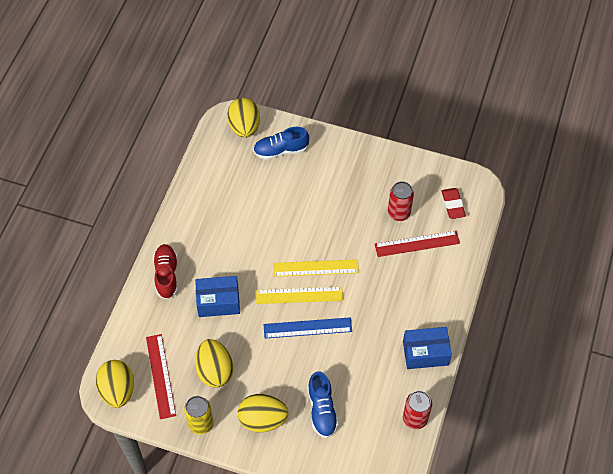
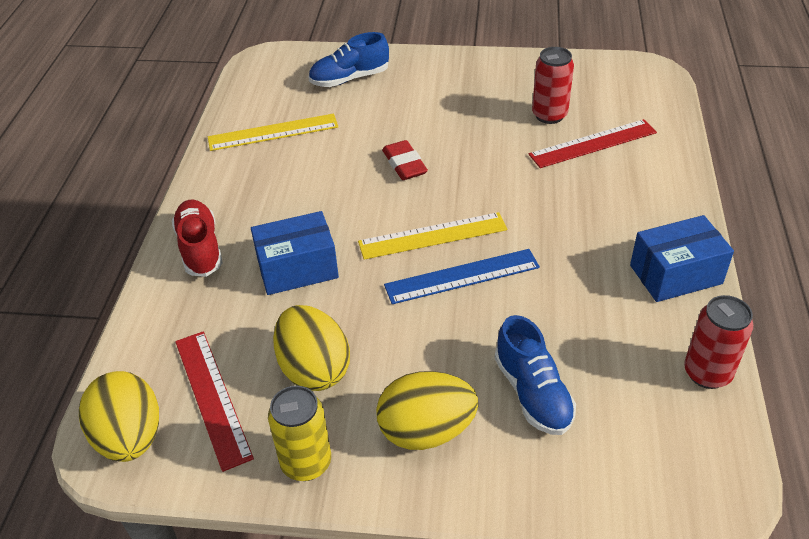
camera: 10 degrees left, 15 degrees down
(244, 127) = (289, 64): yellow egg -> none
(315, 268) = (447, 197): yellow ruler -> yellow ruler (273, 132)
(453, 205) = (623, 95): red eraser -> red eraser (404, 164)

